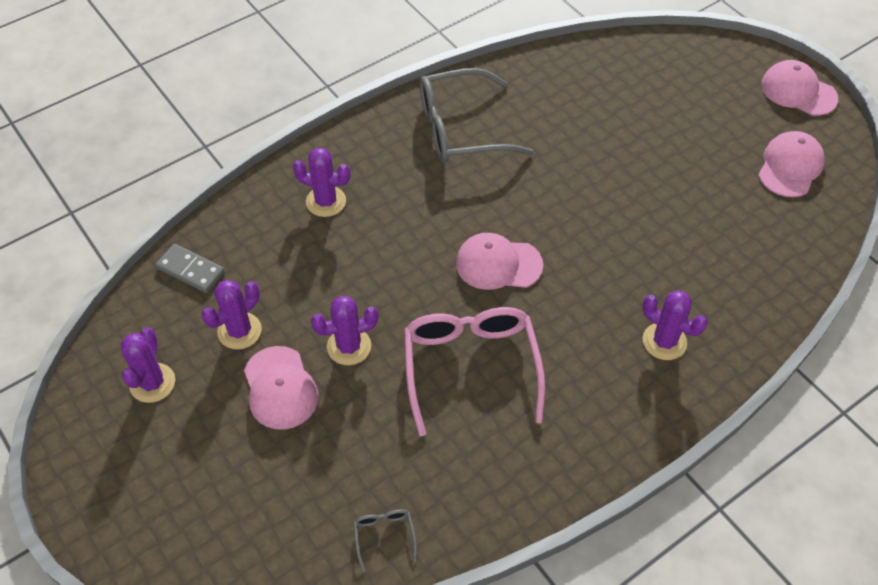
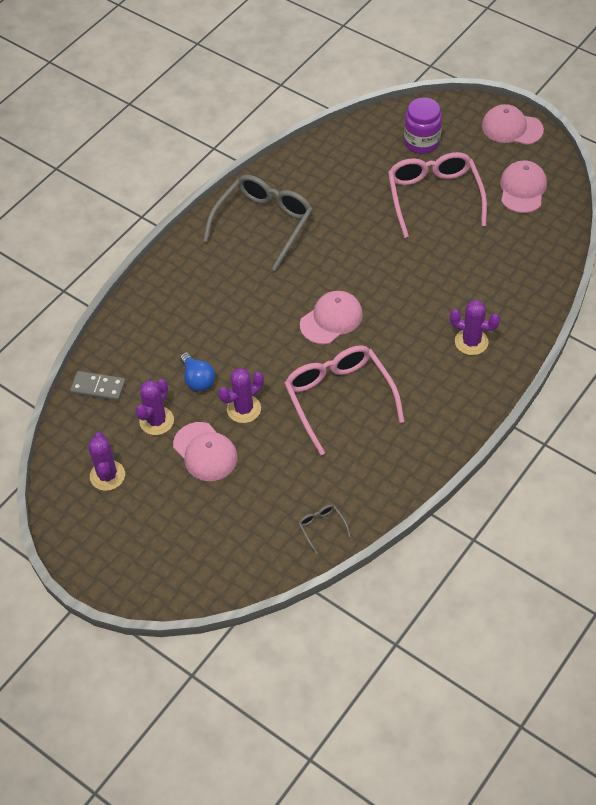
camera: 15 degrees left, 0 degrees up
(309, 294) = (198, 380): none -> blue light bulb
(326, 201) = (181, 308): purple cactus -> none
(461, 129) = (264, 224): grey glasses -> grey glasses turned 150 degrees clockwise
(498, 264) = (331, 319): pink cap -> pink cap turned 150 degrees clockwise
(676, 149) = (434, 197): none -> pink glasses
(682, 82) = (421, 142): none -> purple jar

